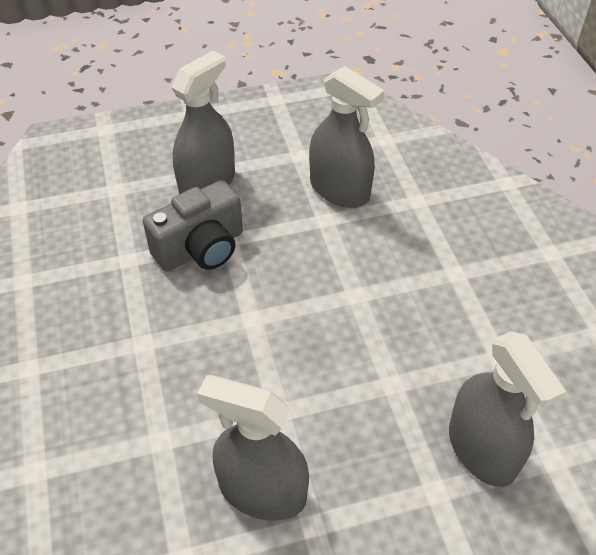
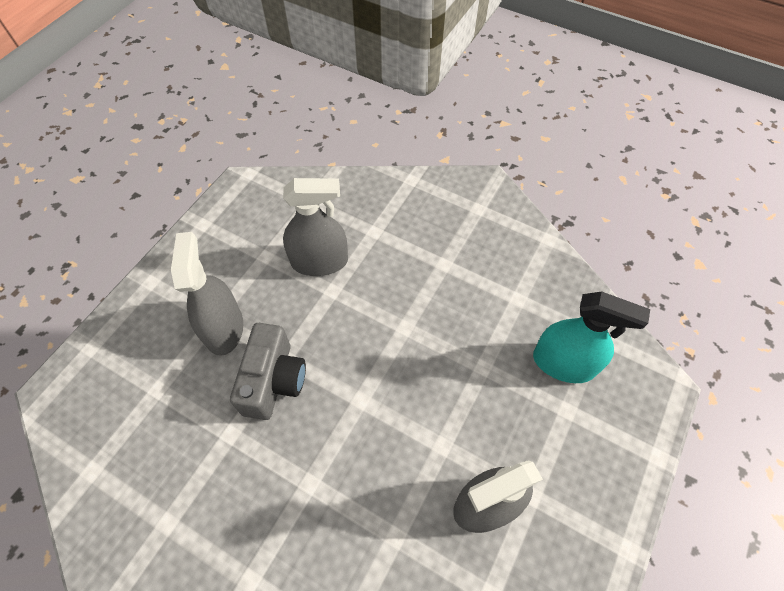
camera: 45 degrees left, 10 degrees up
(482, 449) = (563, 363): grey spray bottle -> turquoise spray bottle

